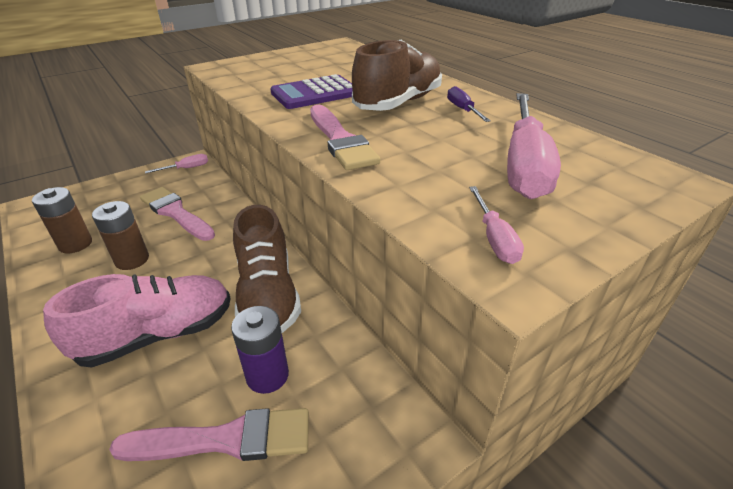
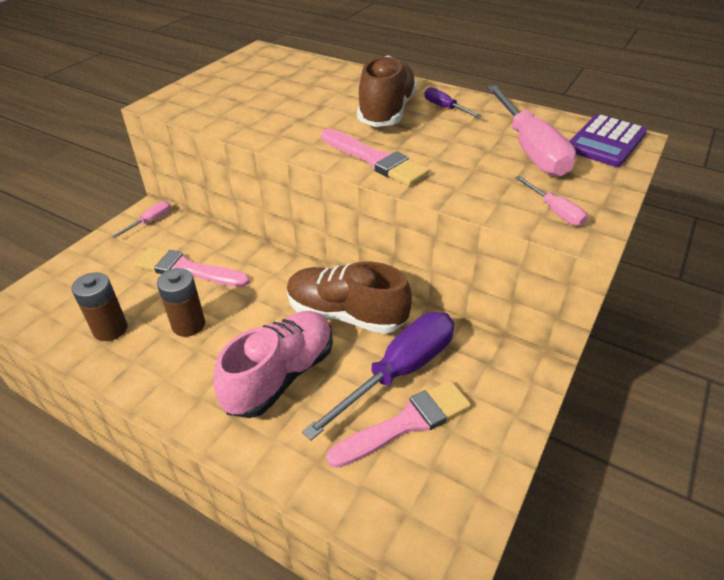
camera: 25 degrees left, 5 degrees up
(267, 375) = (399, 371): purple battery -> purple screwdriver
(268, 295) = (346, 314): brown shoe -> brown shoe turned 150 degrees clockwise
(315, 93) = (302, 116): purple calculator -> purple calculator (606, 142)

